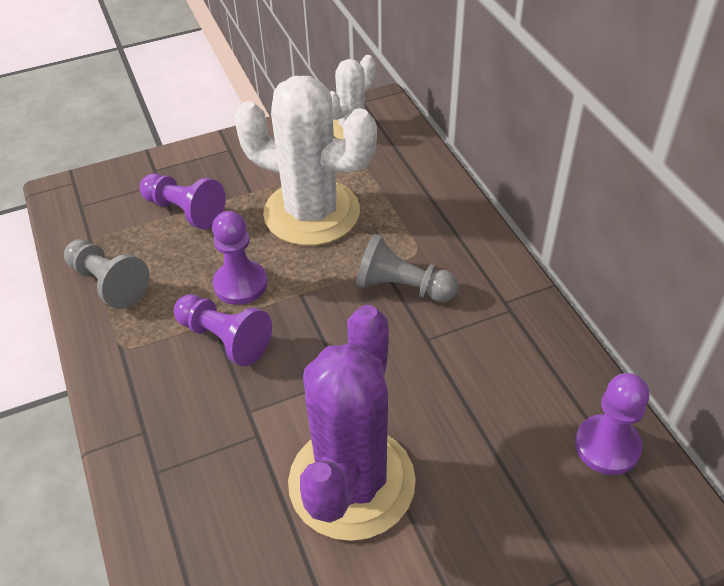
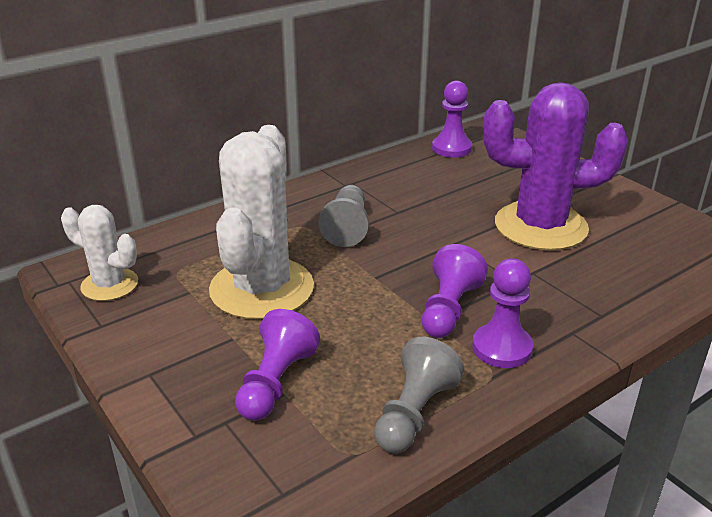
camera: 105 degrees left, 15 degrees down
(240, 284) = (377, 314): purple pawn -> purple pawn (502, 348)

